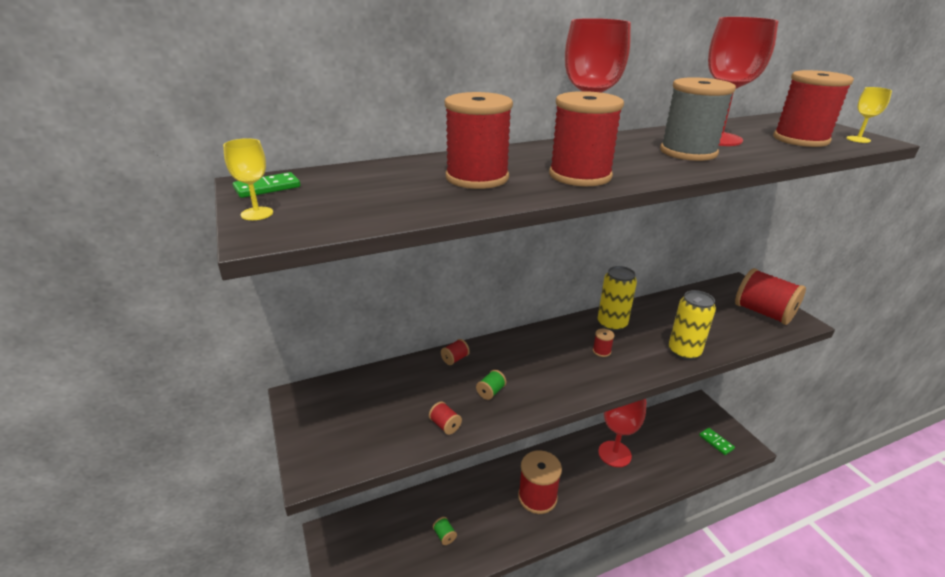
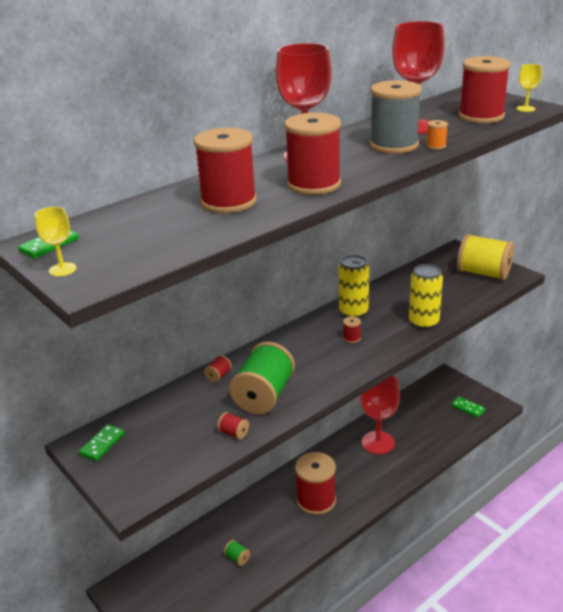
camera: 15 degrees left, 0 degrees up
(317, 402) = (102, 444): none -> green domino
(490, 392) = (264, 396): green spool -> green spool, size x2.48
(739, 159) = (436, 146): none -> orange spool
(763, 313) = (483, 273): red spool -> yellow spool

